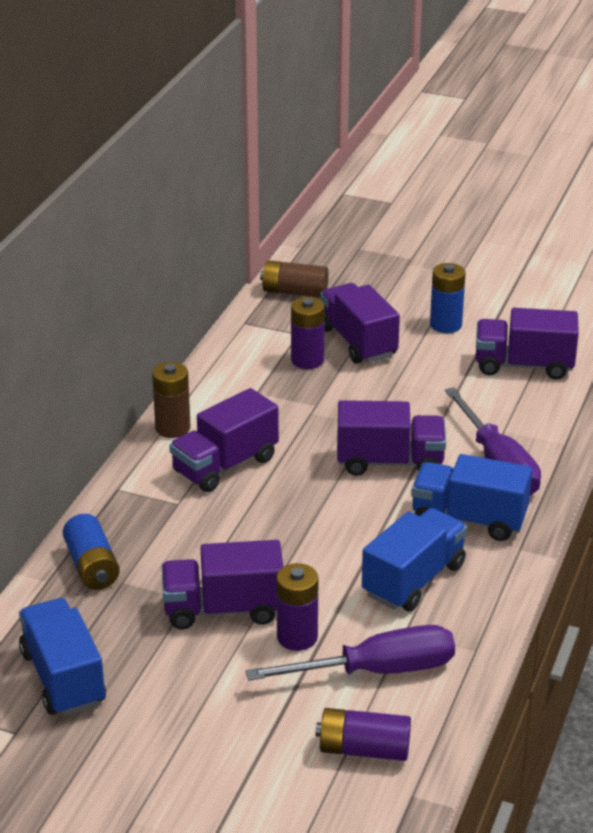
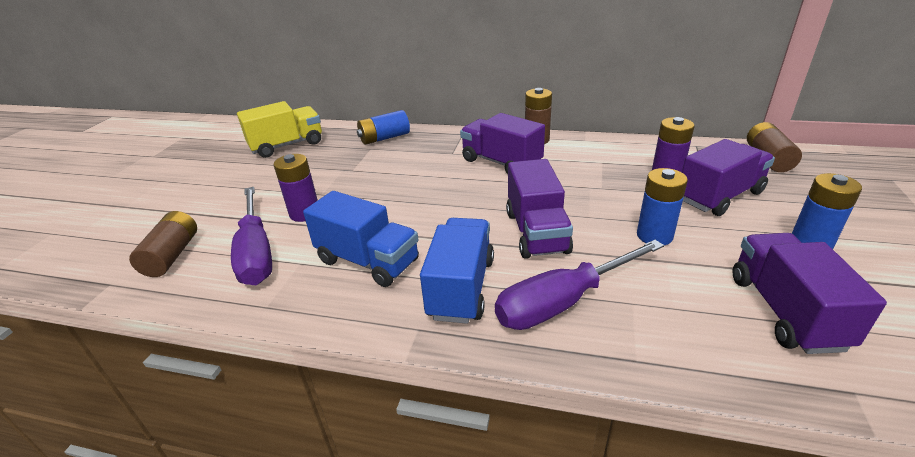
camera: 85 degrees right, 0 degrees up
(63, 678) = (287, 145): blue truck -> yellow truck
(223, 609) = (339, 182): purple truck -> none
(363, 749) = (172, 255): purple battery -> brown battery
(414, 395) = (654, 236): none -> blue battery

